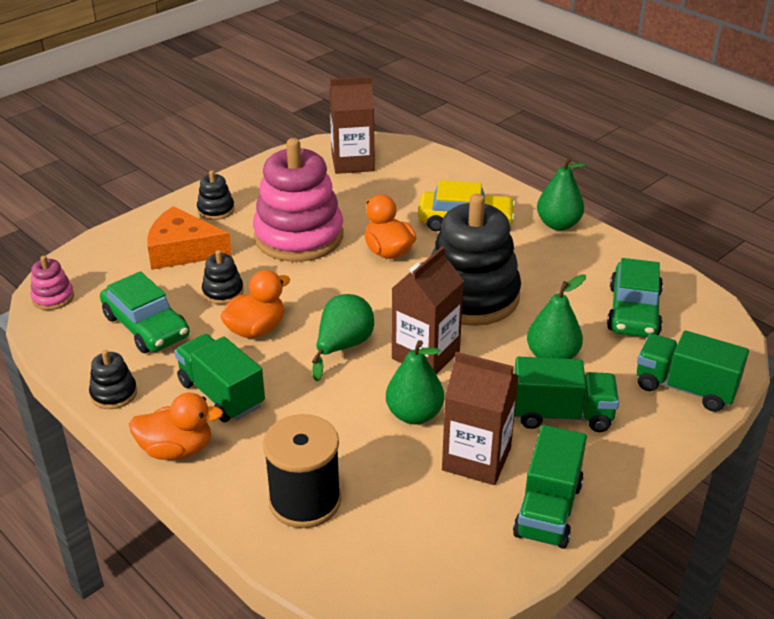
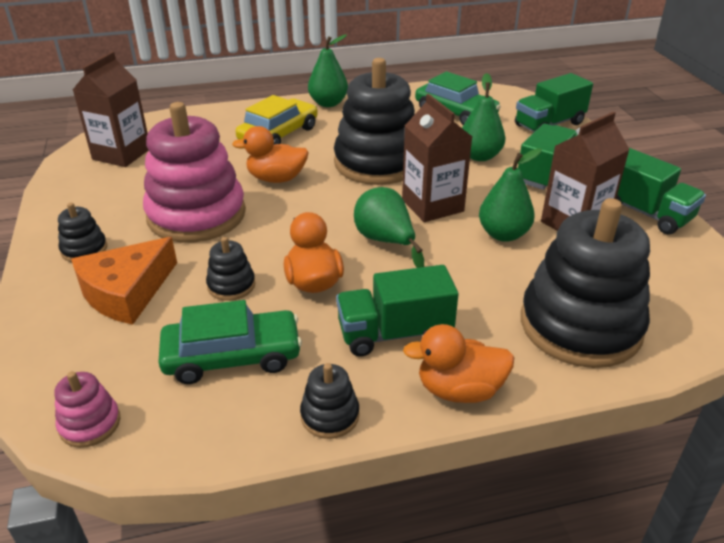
camera: 60 degrees left, 0 degrees up
(177, 449) = (459, 390): orange duck -> orange duck turned 120 degrees counterclockwise
(305, 501) = (580, 325): black spool -> black stacking toy

